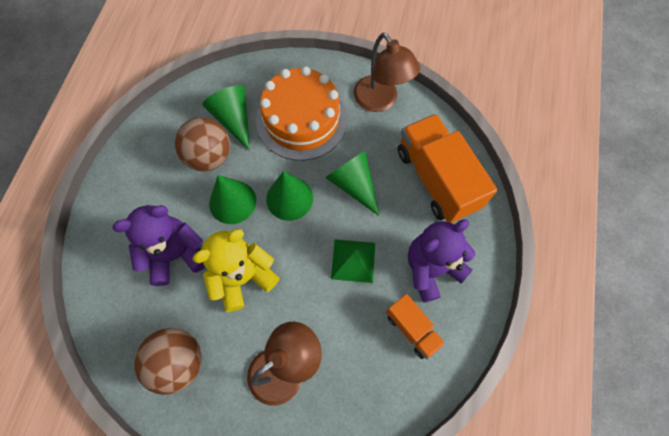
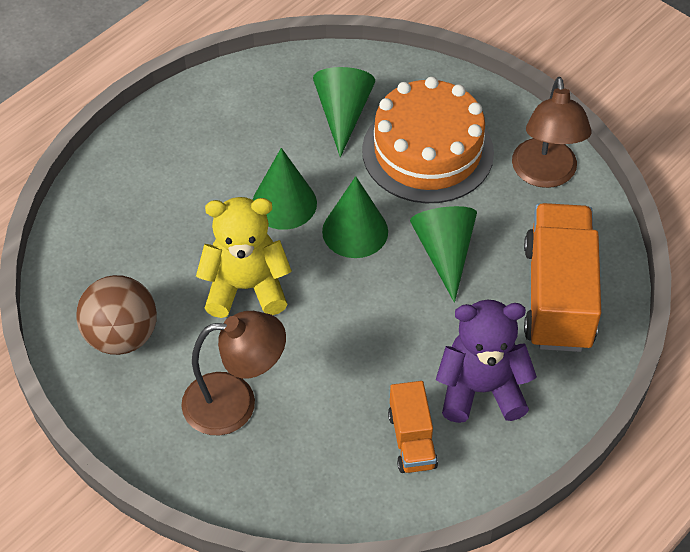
camera: 30 degrees right, 15 degrees down
(176, 254) = (184, 228): purple teddy bear -> none
(209, 157) = (287, 143): brown ball -> none
(353, 260) = (388, 333): green pyramid -> none

